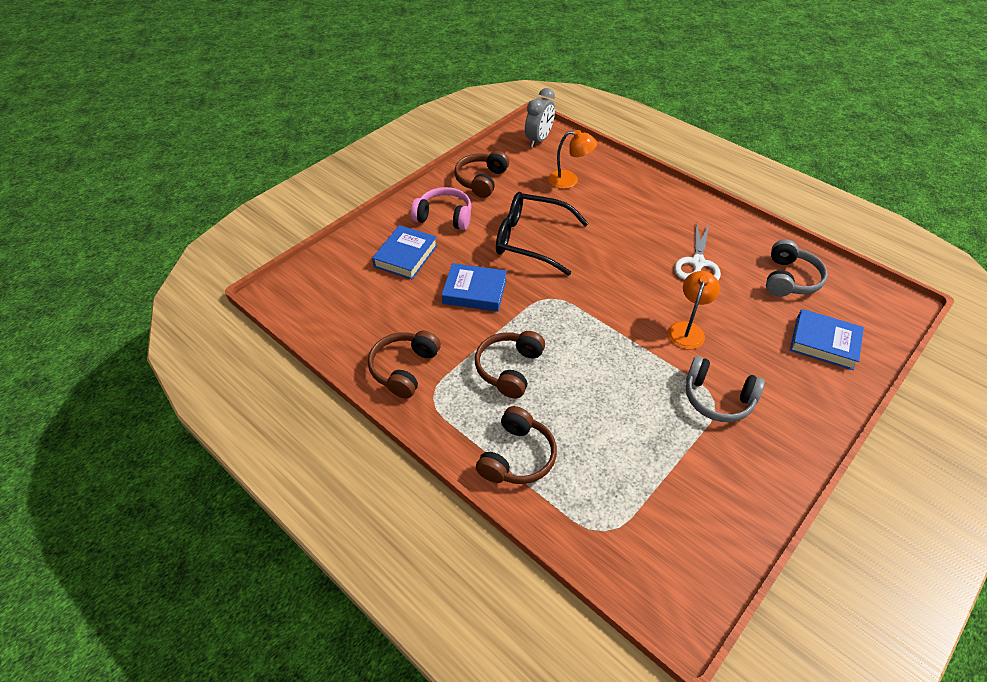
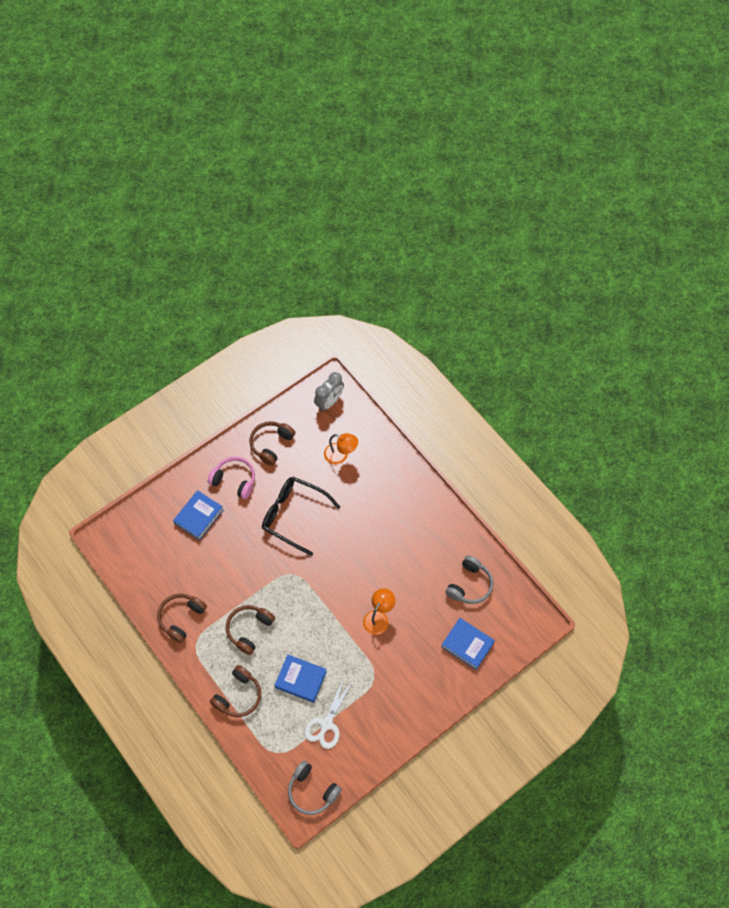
camera: 10 degrees right, 15 degrees up
(474, 291) = (241, 559): blue book -> blue book (300, 679)
(697, 263) = (409, 559): white scissors -> white scissors (326, 724)
(717, 398) = (377, 676): grey headphones -> grey headphones (312, 791)

